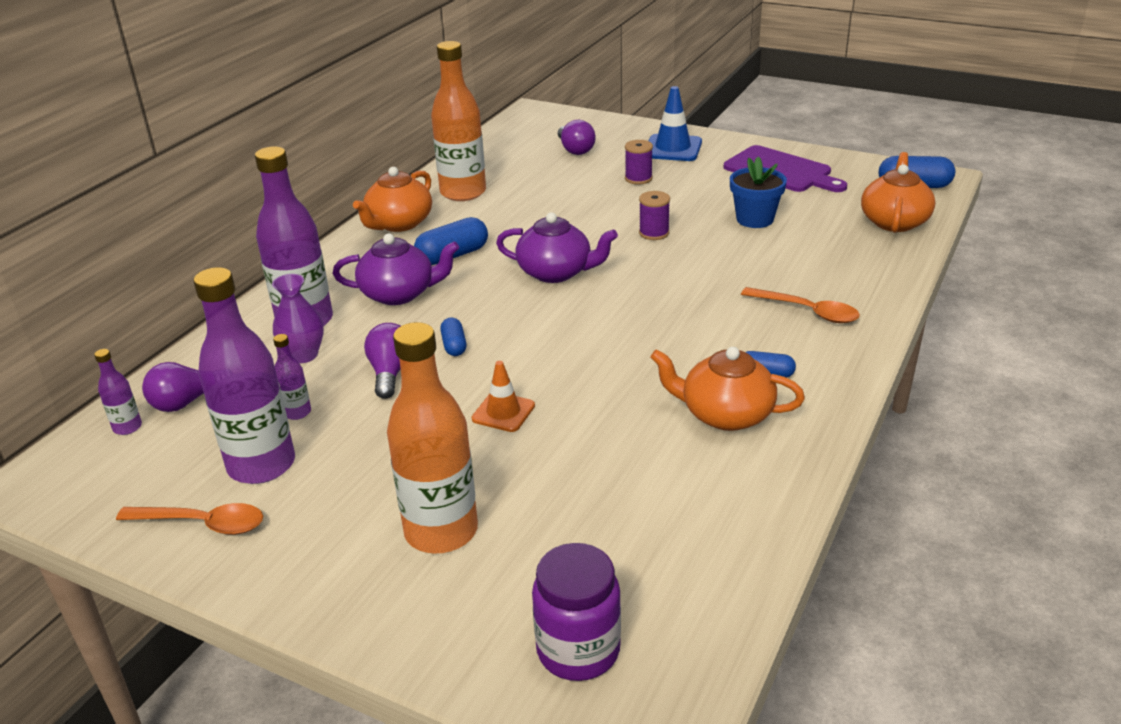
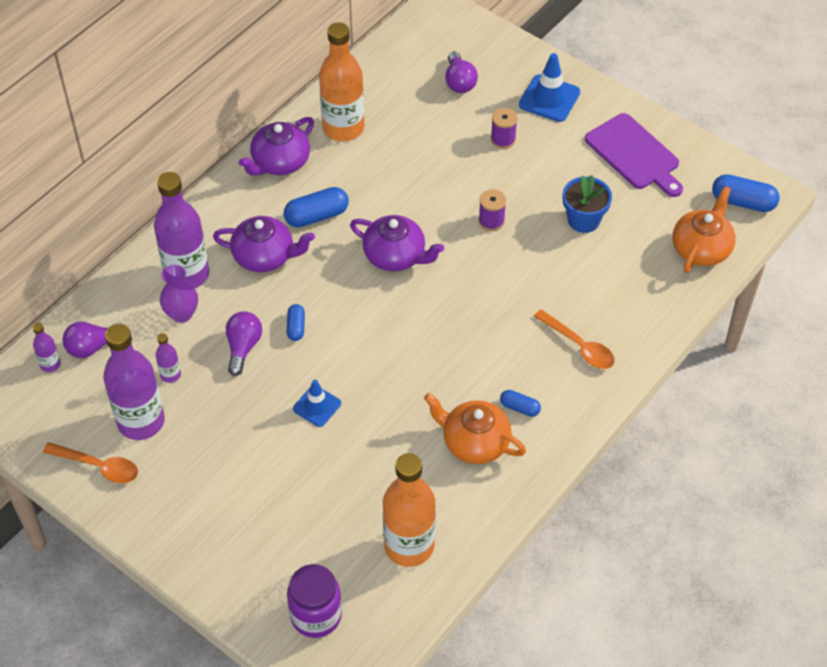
camera: 10 degrees right, 20 degrees up
(399, 223) = (280, 162): orange teapot -> purple teapot
(441, 531) = (252, 506): orange bottle -> orange bottle (409, 546)
(503, 412) = (317, 406): orange traffic cone -> blue traffic cone

